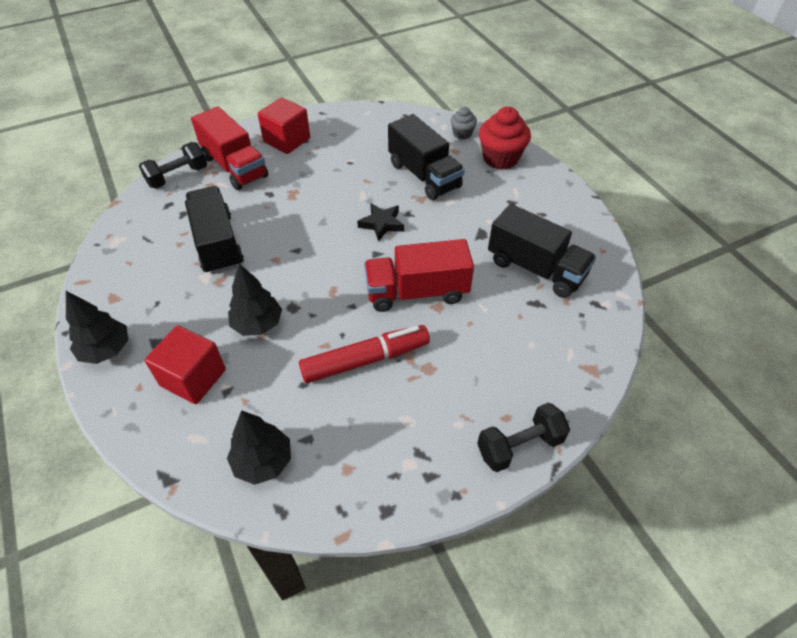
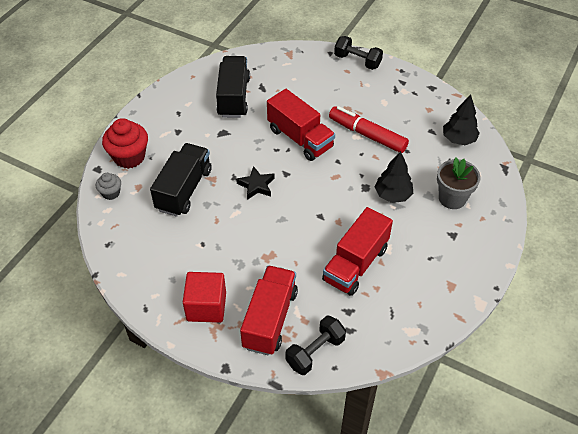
camera: 125 degrees left, 0 degrees up
(106, 350) = (482, 254): black tree -> none
(177, 176) = (315, 352): black dumbbell -> black dumbbell turned 60 degrees counterclockwise
(193, 378) = (452, 198): red cube -> grey flower pot
(217, 244) = (355, 264): black truck -> red truck

